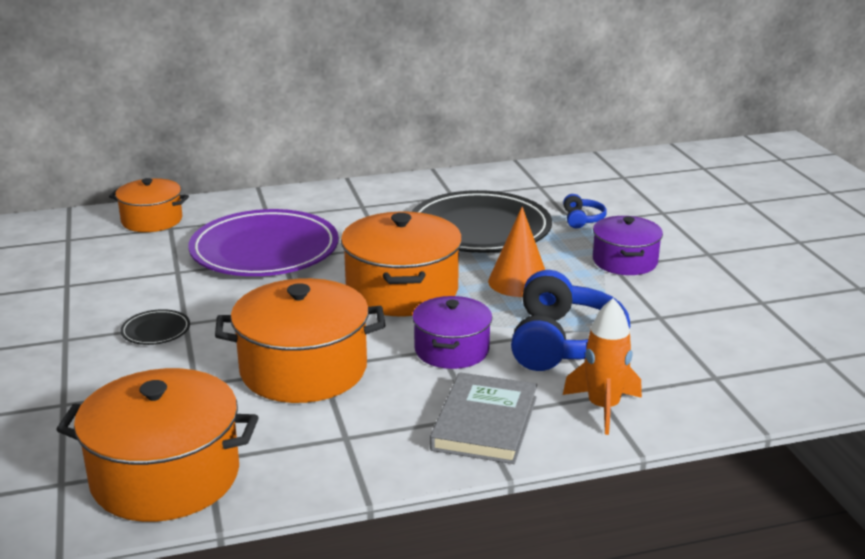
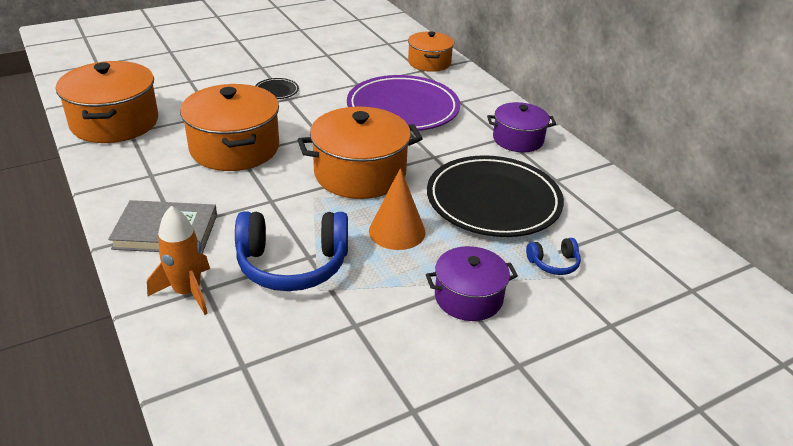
camera: 75 degrees right, 10 degrees up
(451, 350) = (270, 206): purple pot -> purple pot (518, 139)

